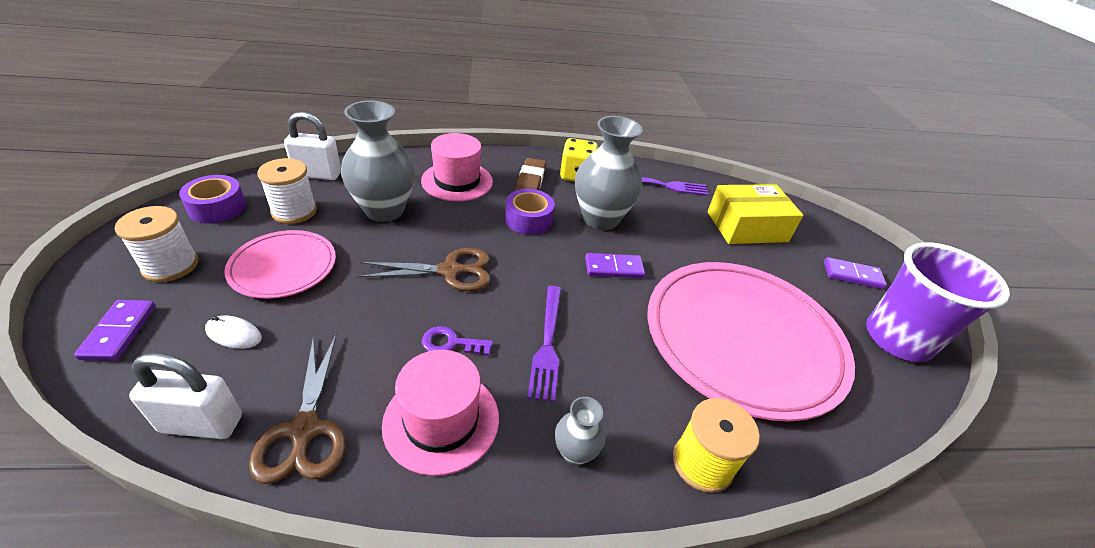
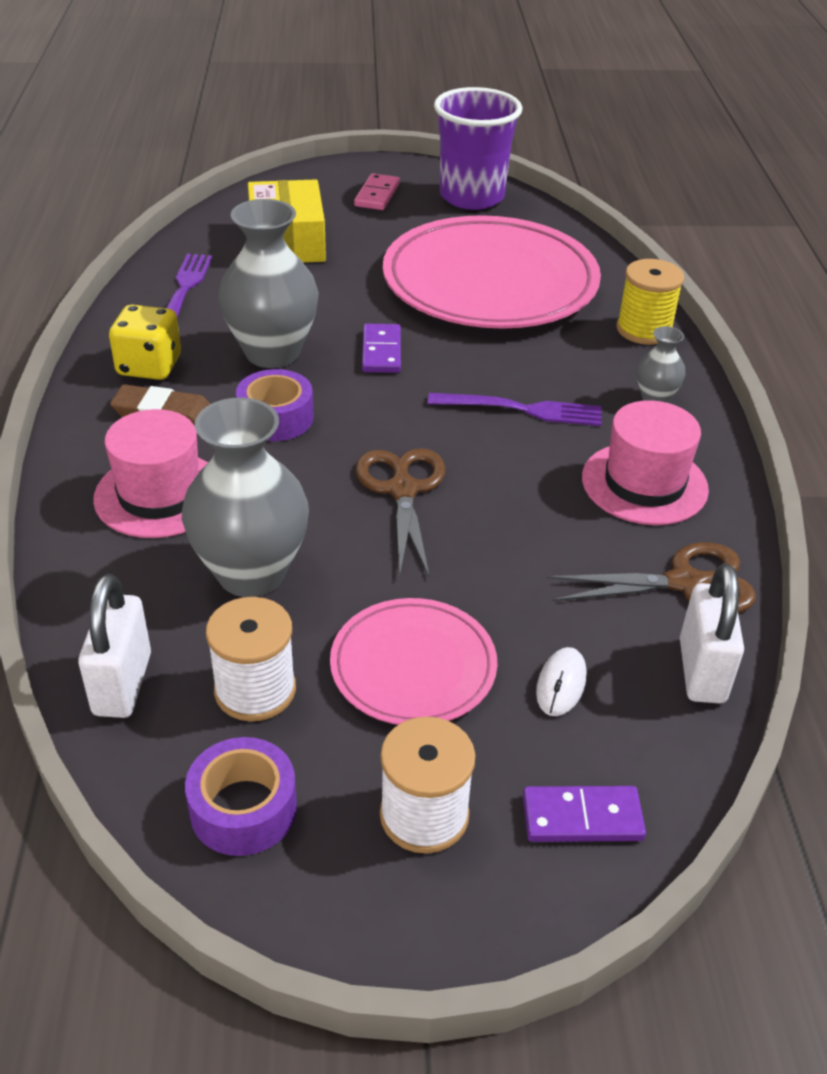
camera: 85 degrees left, 0 degrees up
(451, 343) = (536, 482): purple key -> none
(852, 275) = (377, 195): purple domino -> pink domino

